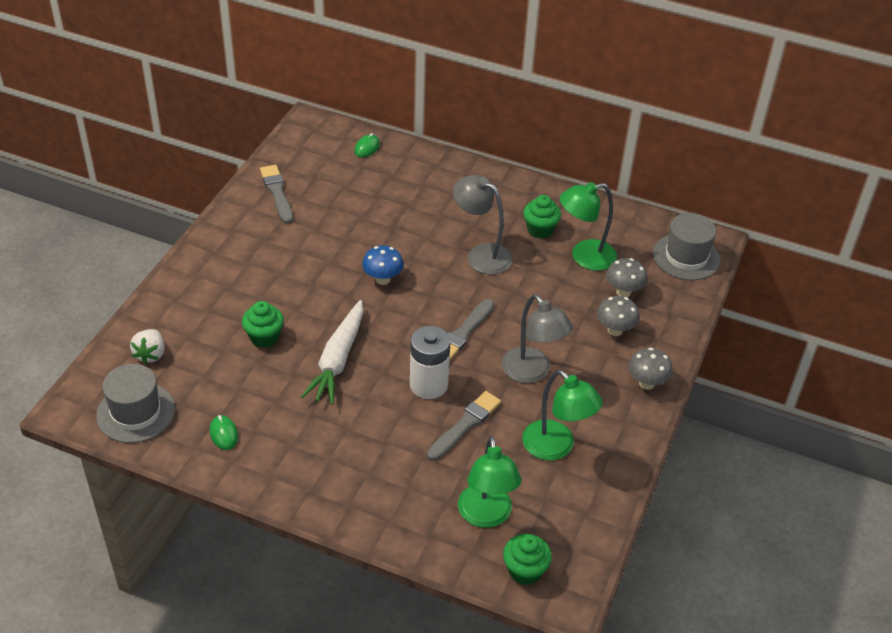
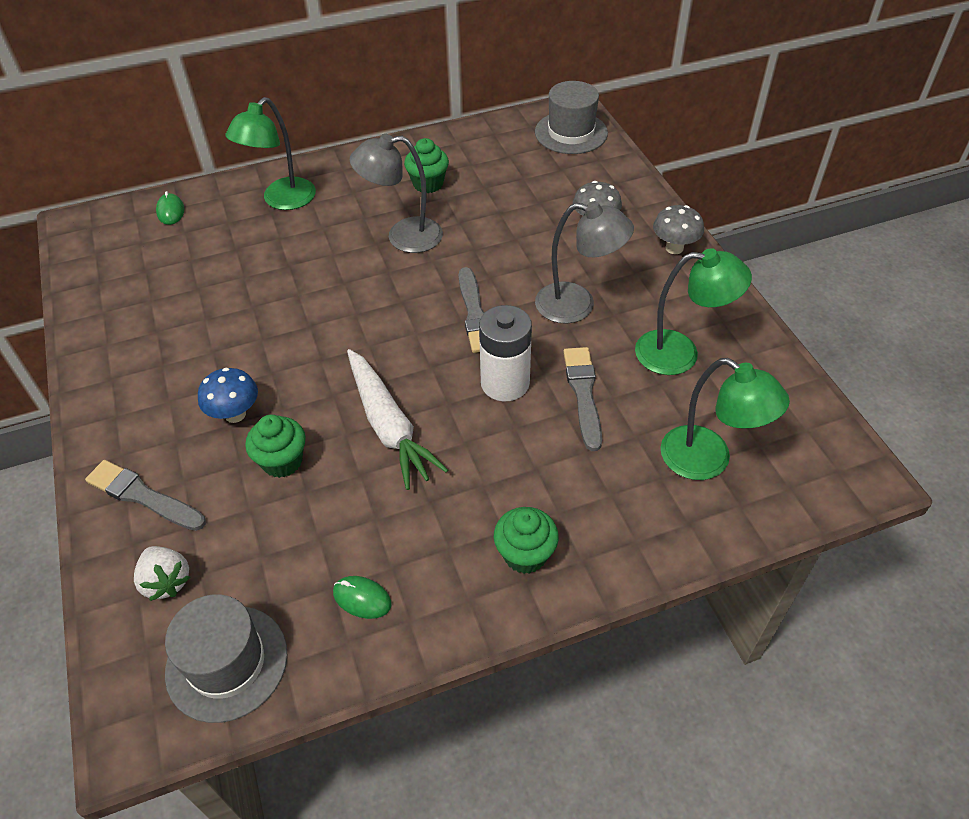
camera: 40 degrees left, 5 degrees up
(277, 192) = (120, 310): grey brush -> grey brush (143, 496)
(383, 279) = (338, 319): blue mushroom -> blue mushroom (235, 414)
(525, 571) = (801, 482): green cupcake -> green cupcake (525, 554)
(584, 257) = (493, 182): green lamp -> green lamp (282, 200)
(623, 292) = (560, 189): grey mushroom -> none

